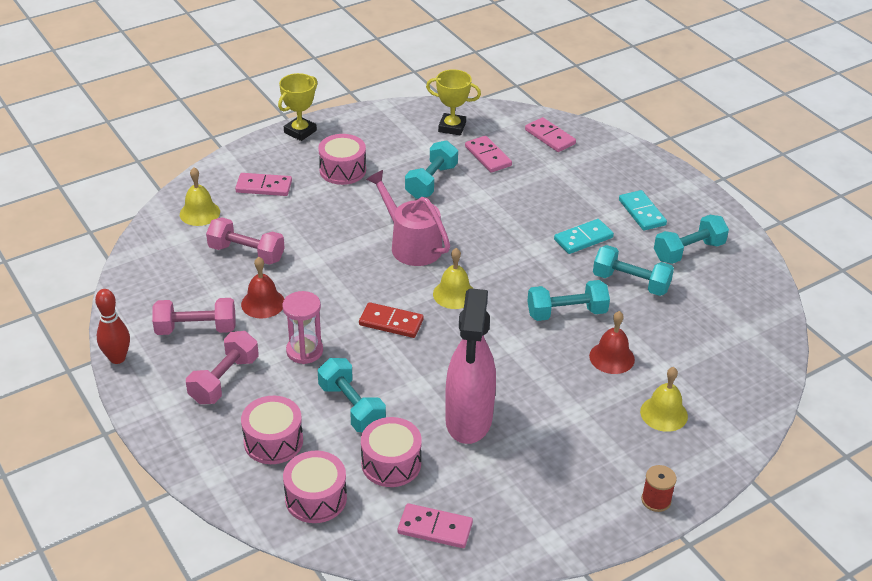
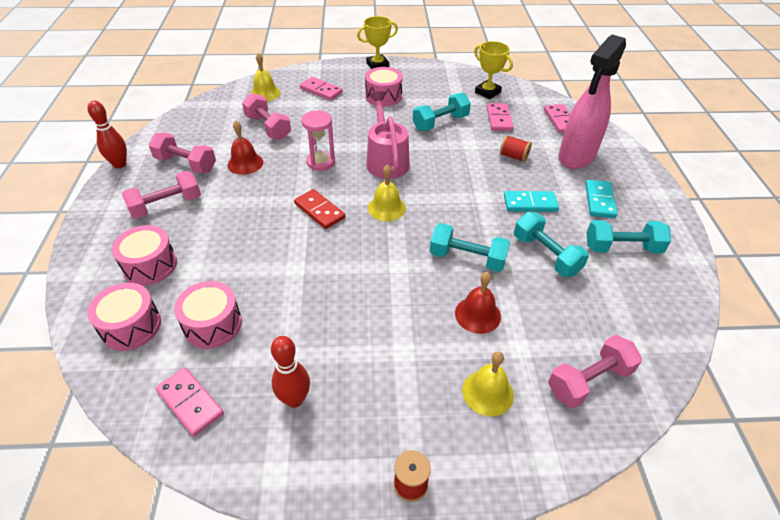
camera: 30 degrees right, 5 degrees up
(304, 351) = (239, 207): pink hourglass -> pink hourglass (320, 162)
(351, 407) = (229, 264): turquoise dumbbell -> none
(468, 420) = (306, 316): pink spray bottle -> pink spray bottle (576, 157)
(519, 486) = (294, 399): none -> red bowling pin
(533, 194) = (513, 156): none -> red spool
(731, 372) = (589, 381): none -> pink dumbbell

